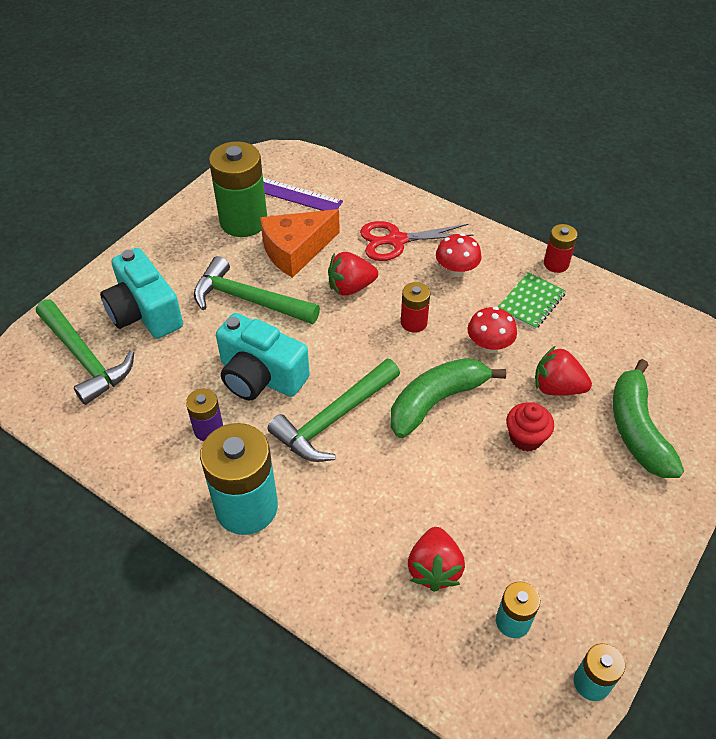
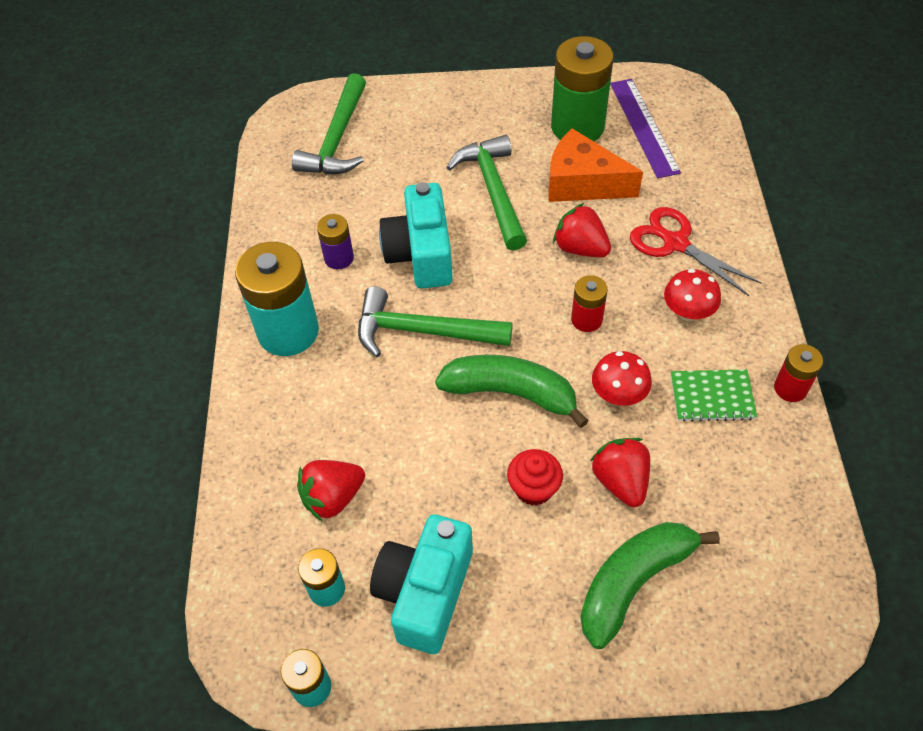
camera: 55 degrees right, 5 degrees up
(145, 312) = (414, 139): turquoise camera -> turquoise camera (425, 592)

